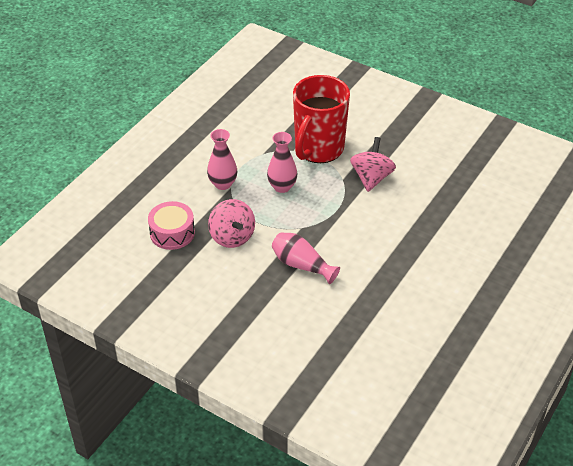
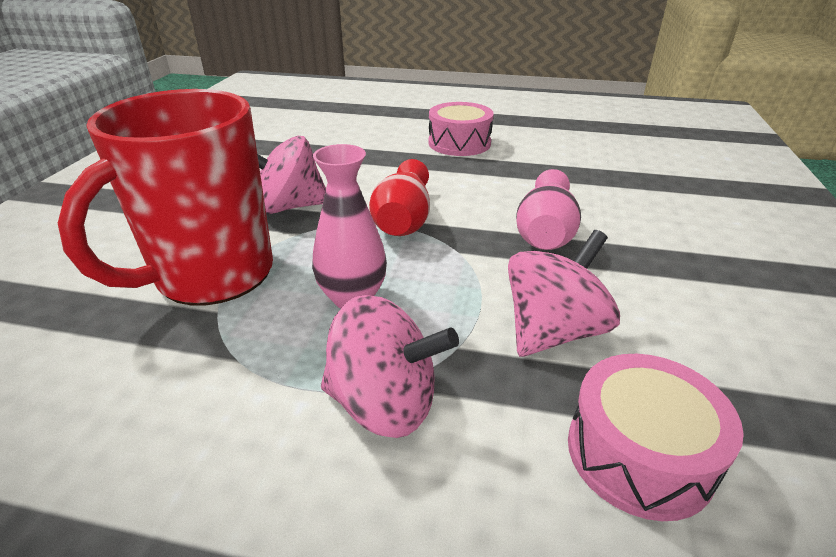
camera: 110 degrees left, 10 degrees down
(223, 184) = (384, 403): pink vase -> pink spinning top
(318, 149) = (211, 275): red mug -> red mug turned 120 degrees clockwise
(338, 216) = (403, 220): none -> red vase
(434, 270) = (459, 143): none -> pink drum

